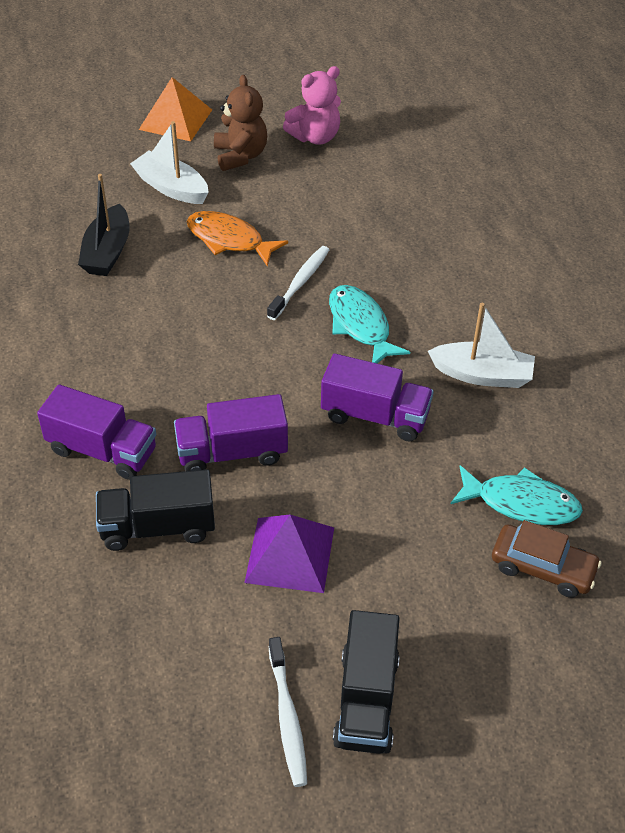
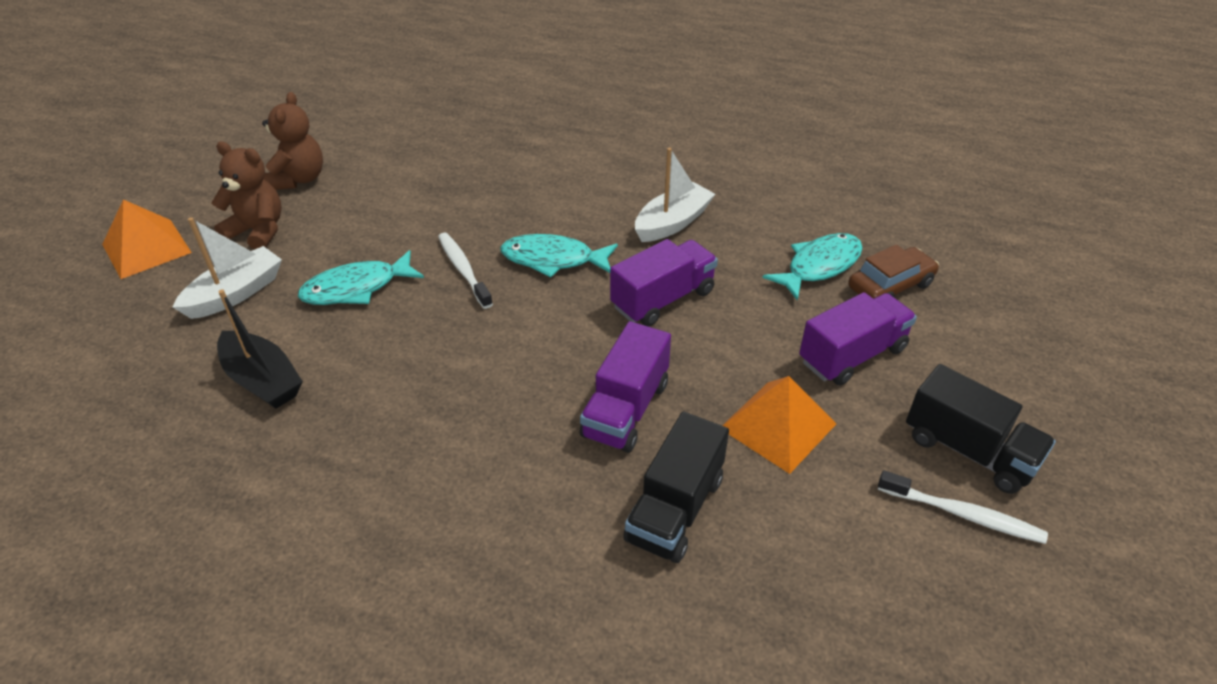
camera: 55 degrees left, 5 degrees down
(102, 450) = (536, 510): purple truck -> purple truck (852, 355)
(171, 187) = (236, 293): white boat -> white boat turned 150 degrees clockwise
(229, 240) = (356, 288): orange fish -> turquoise fish
(290, 554) = (778, 425): purple pyramid -> orange pyramid
(315, 137) = (298, 179): pink teddy bear -> brown teddy bear

